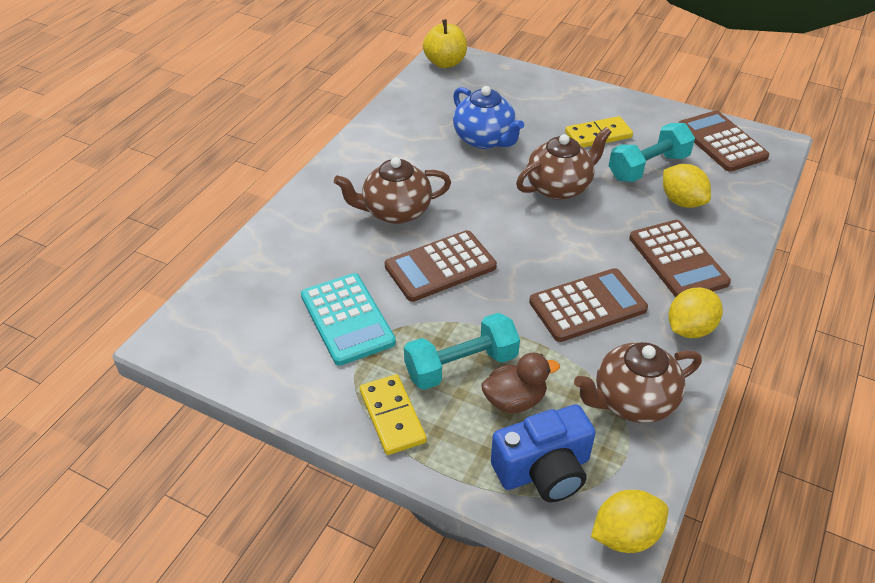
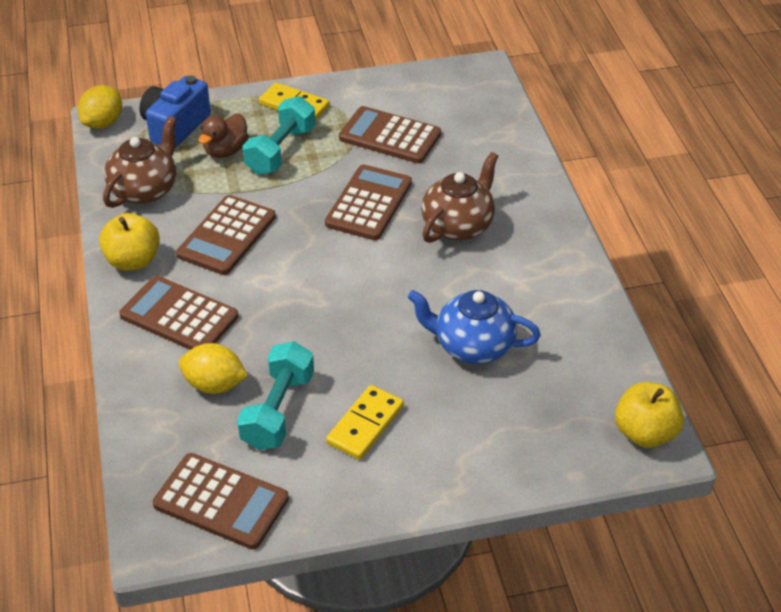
camera: 140 degrees right, 0 degrees up
(347, 319) = (390, 136): turquoise calculator -> brown calculator
(559, 187) = (345, 332): brown teapot -> none
(689, 329) = (133, 261): yellow lemon -> yellow apple

